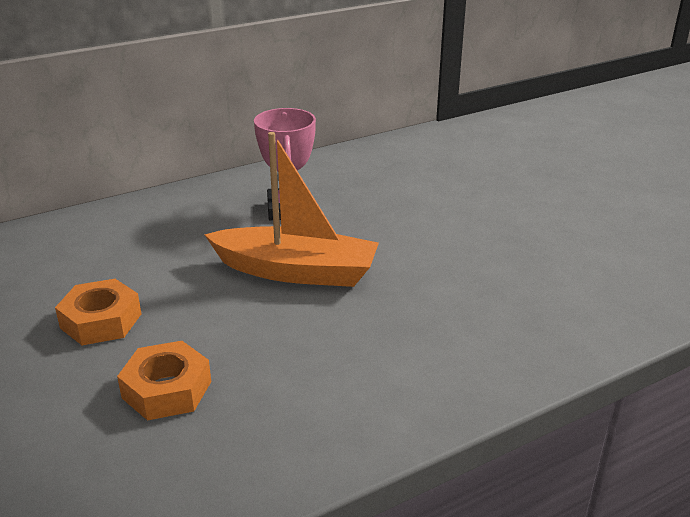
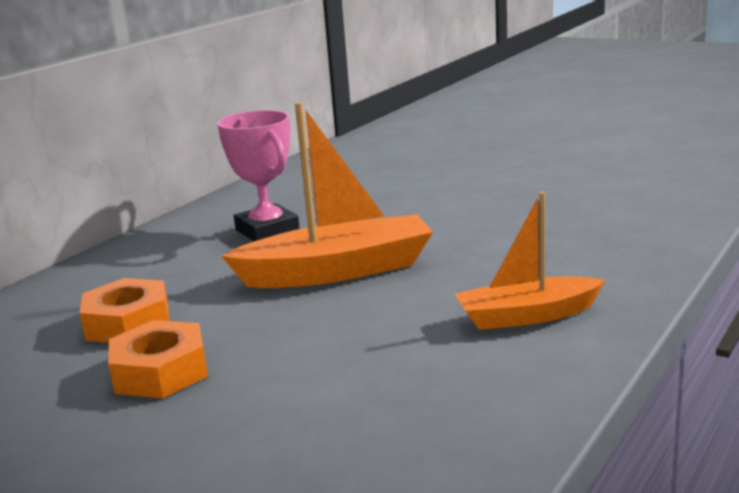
camera: 25 degrees left, 10 degrees down
(167, 389) = (316, 399): orange nut -> orange nut (128, 323)
(383, 375) = (526, 316): none -> orange boat

